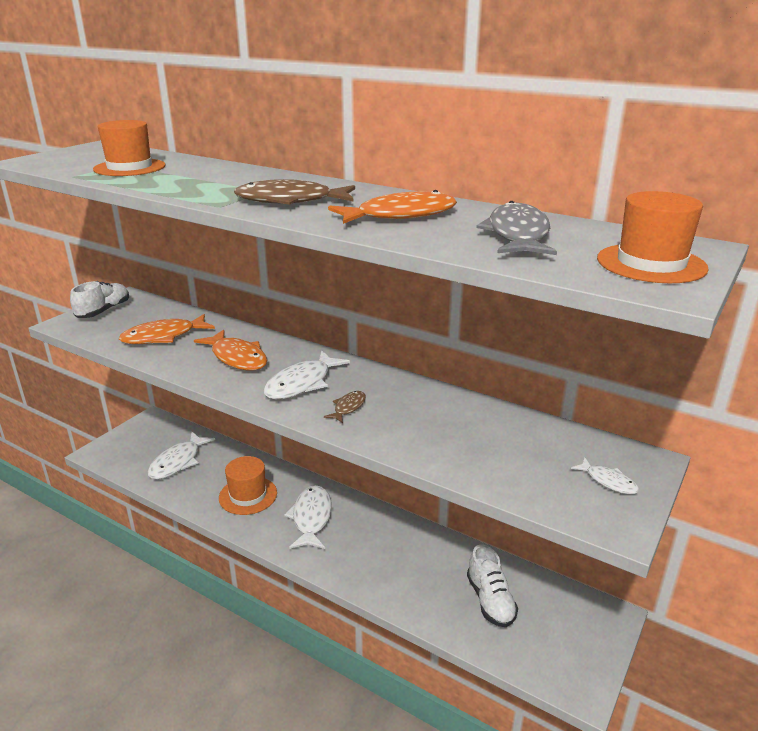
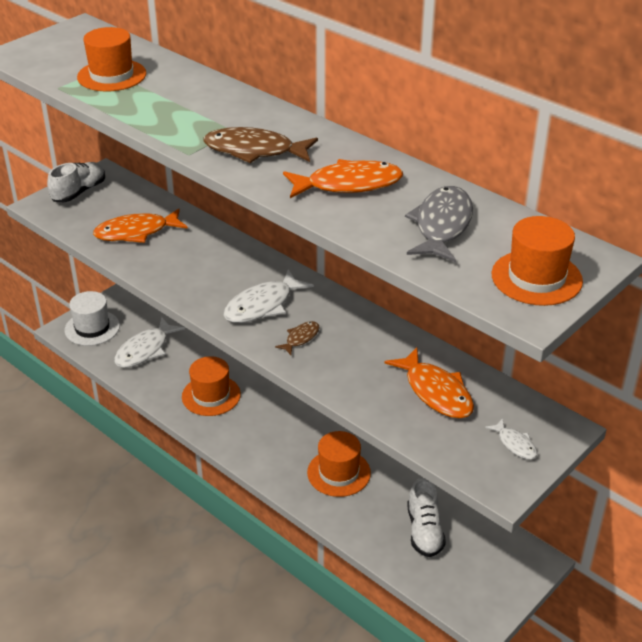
camera: 10 degrees right, 10 degrees up
(124, 448) = (92, 328): none -> white hat
(237, 358) = (205, 267): orange fish -> orange fish (436, 392)
(311, 518) = (270, 427): white fish -> none
(389, 553) = (339, 473): none -> orange hat

